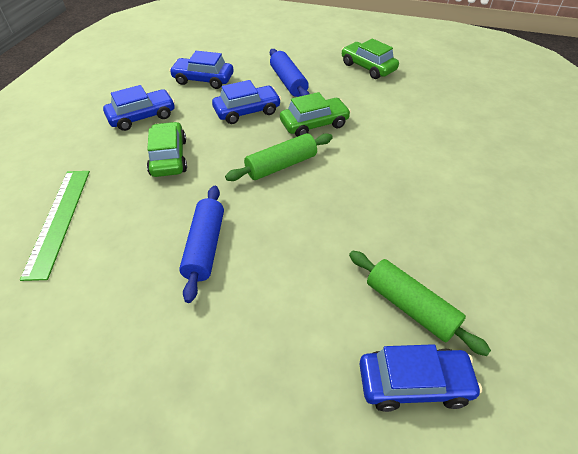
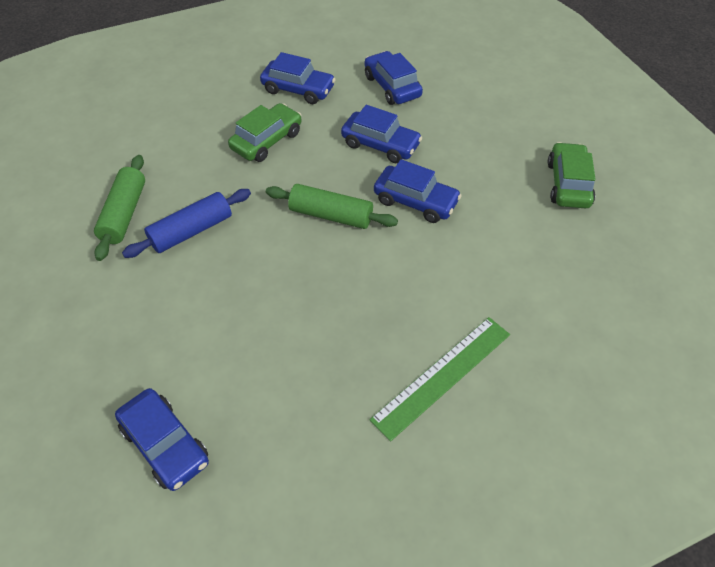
camera: 50 degrees right, 5 degrees up
(59, 220) = (145, 135): green ruler -> green ruler (442, 376)
(288, 82) = (461, 142): blue rolling pin -> none
(314, 124) = (415, 201): green car -> blue car
(410, 307) = (242, 403): green rolling pin -> green rolling pin (124, 214)

